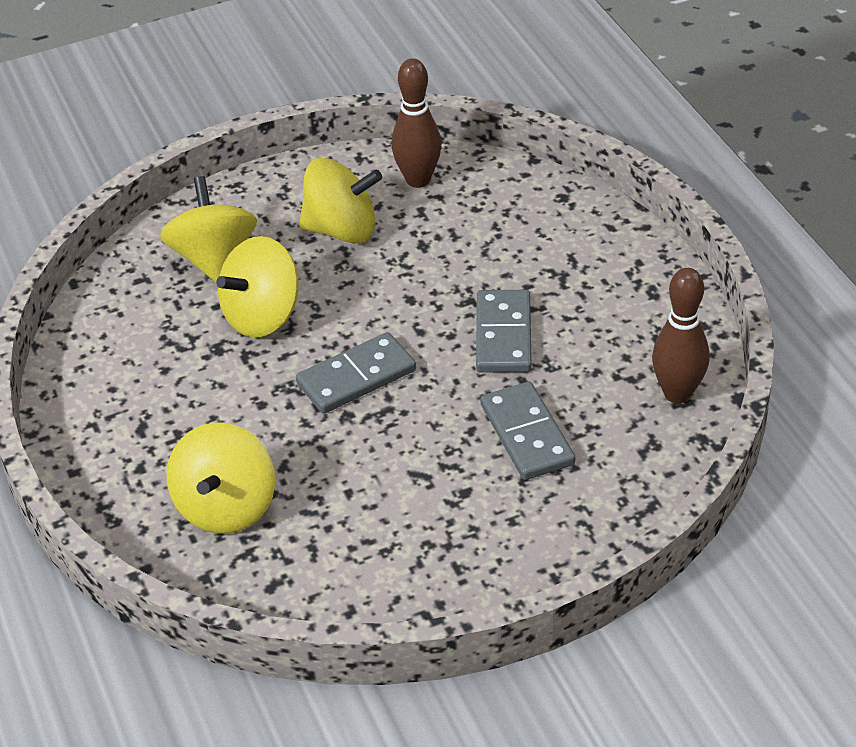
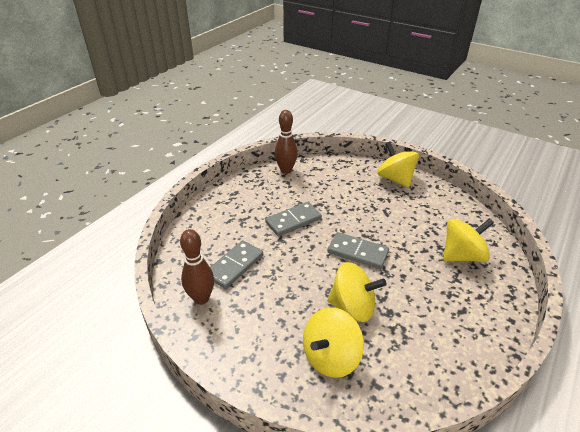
camera: 125 degrees left, 5 degrees down
(342, 230) = (264, 310): yellow spinning top -> yellow spinning top (395, 179)
(526, 435) = (339, 195): grey domino -> grey domino (234, 266)

